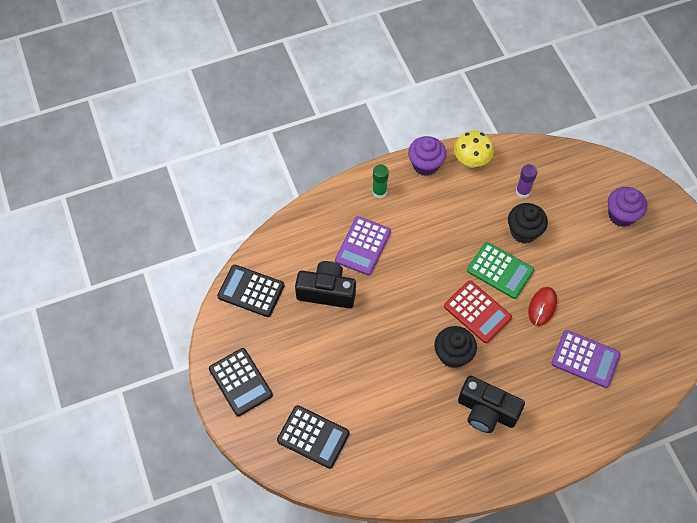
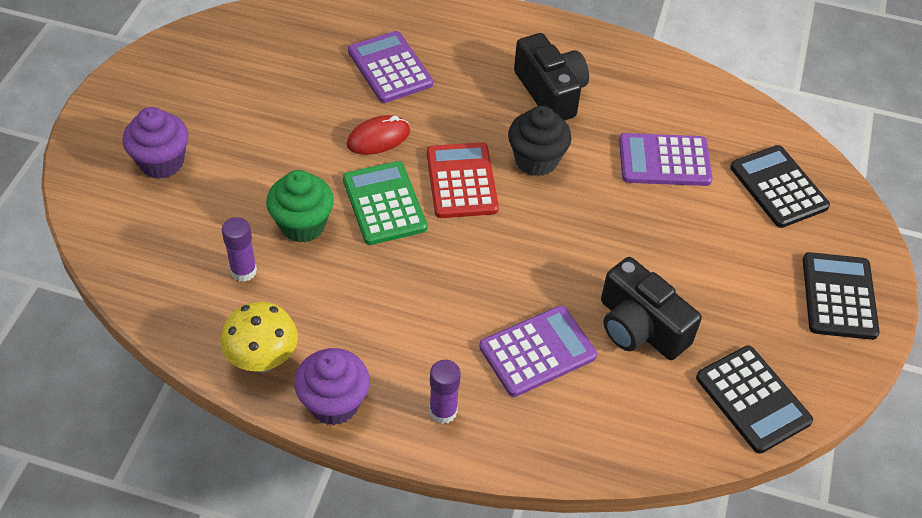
camera: 145 degrees left, 10 degrees down
(379, 192) = (443, 411): green glue stick -> purple glue stick
(387, 408) = (664, 161): none -> purple calculator
(524, 232) = (302, 225): black cupcake -> green cupcake

